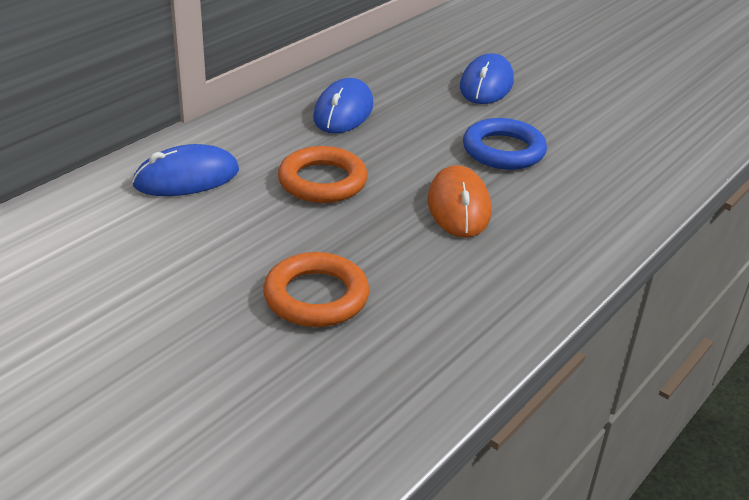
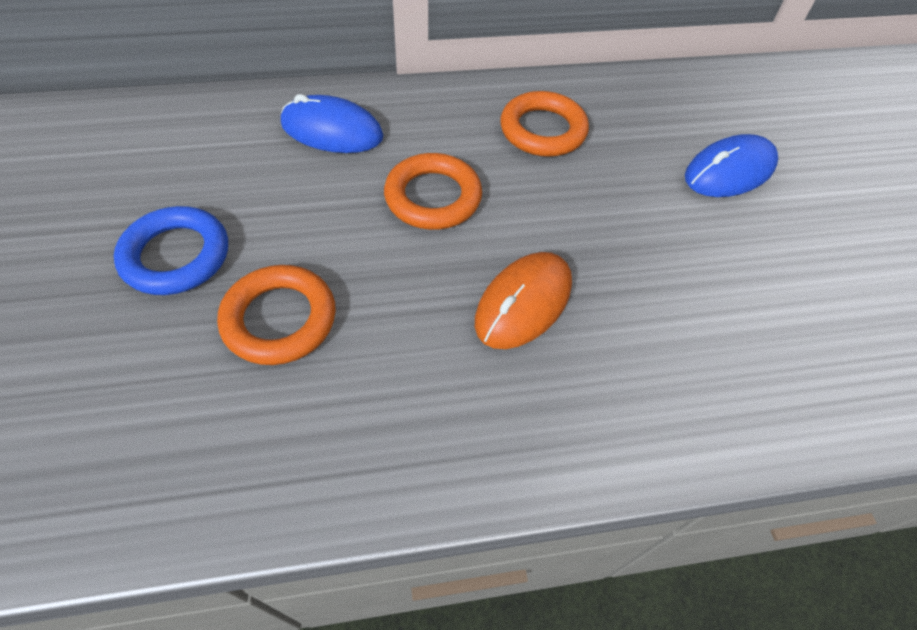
camera: 40 degrees right, 20 degrees up
(343, 111) = (543, 130): blue mouse -> orange ring
(503, 150) = (652, 262): blue ring -> blue ring (176, 256)

